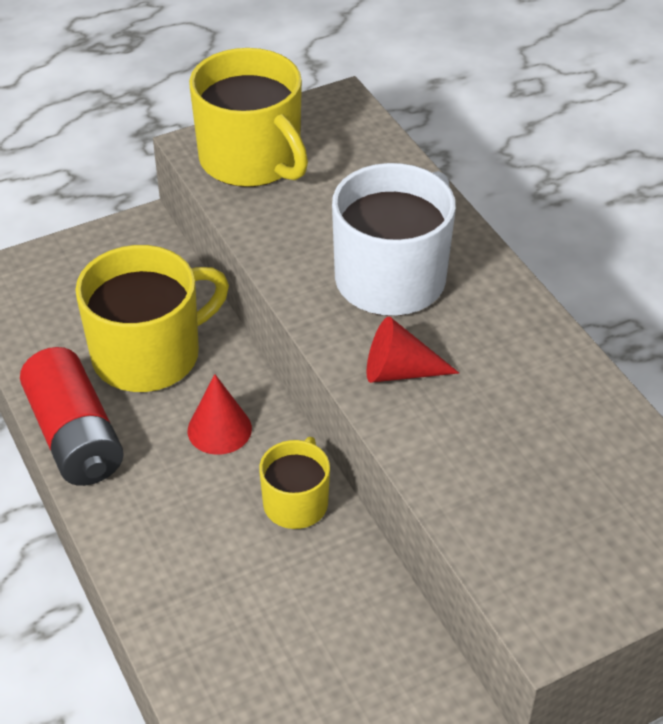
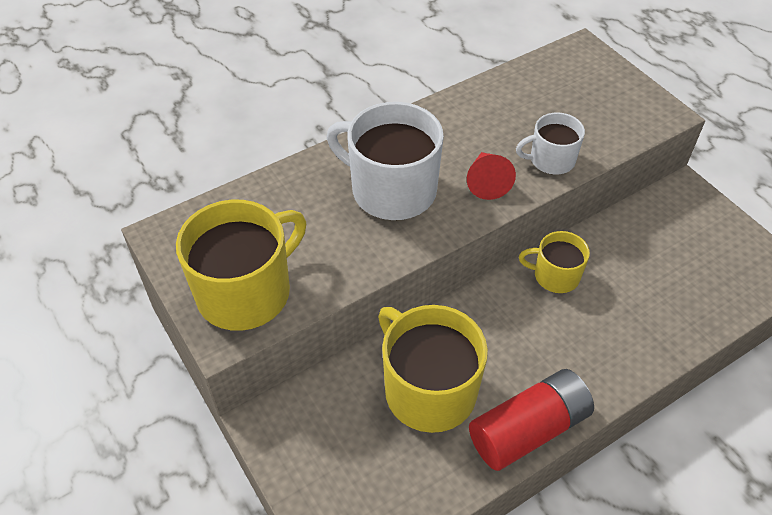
camera: 95 degrees left, 5 degrees up
(219, 429) = (499, 329): red cone -> none
(440, 449) = (551, 160): none -> white mug

